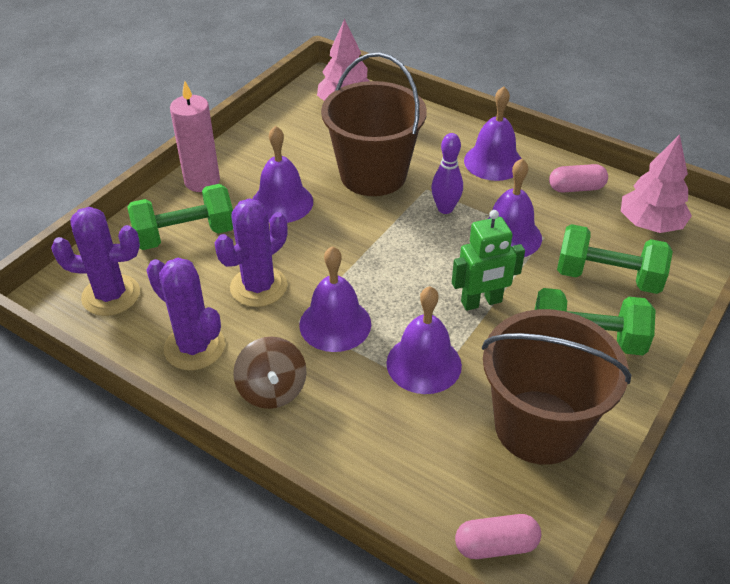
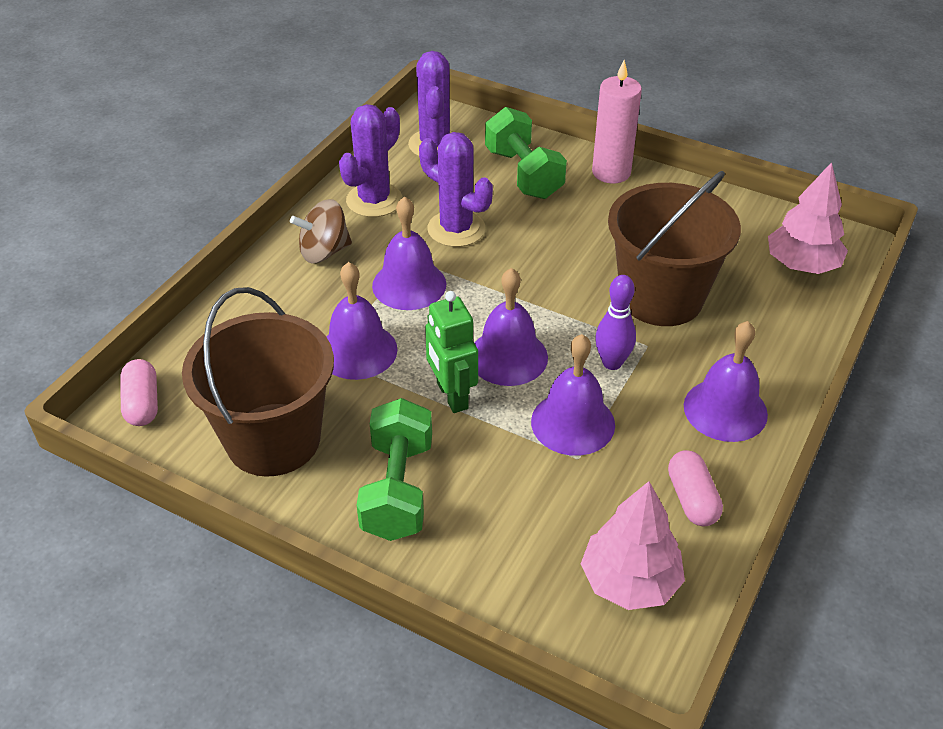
camera: 85 degrees right, 0 degrees up
(282, 202) = (590, 231): purple bell -> purple bell (508, 356)
(607, 277) = (510, 519): green dumbbell -> none

